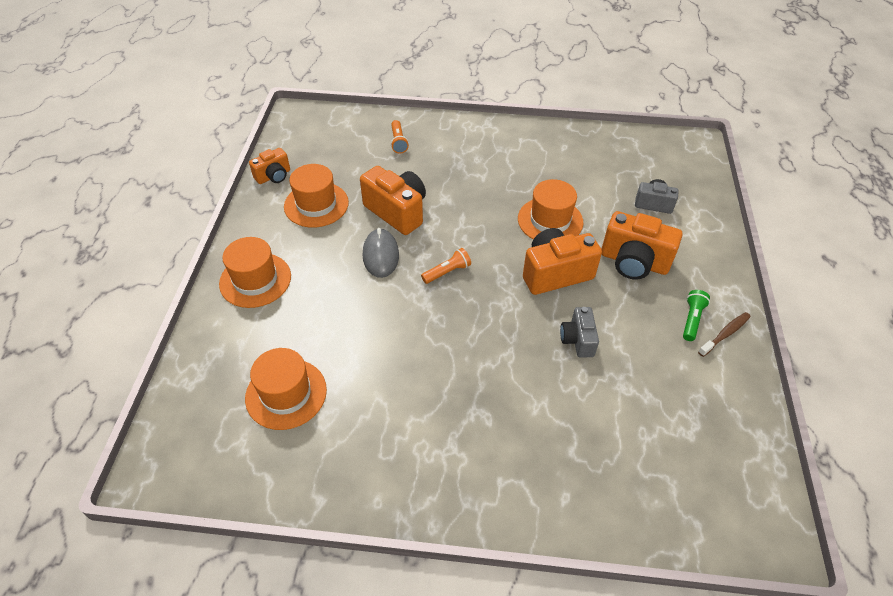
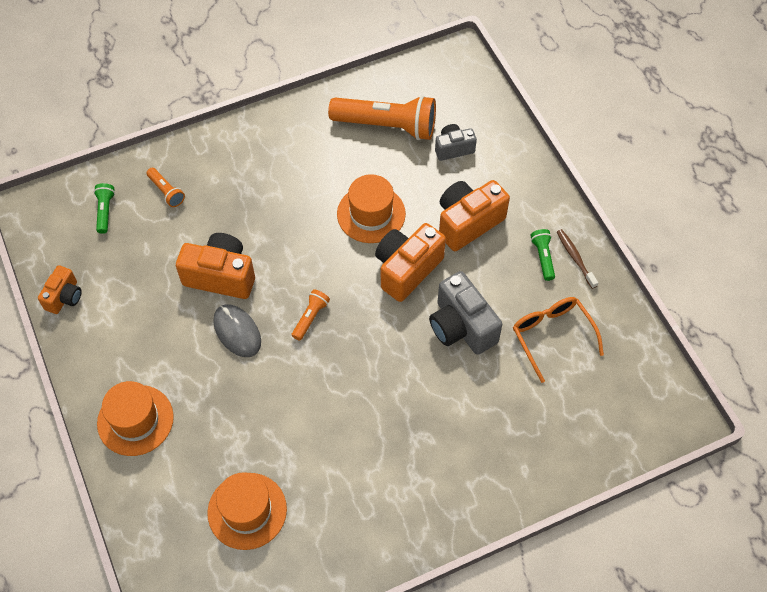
camera: 30 degrees left, 10 degrees up
(316, 204) = (134, 308): orange hat -> none
(345, 136) = (105, 211): none -> green flashlight
(577, 340) = (461, 326): grey camera -> grey camera, size x1.71
(604, 167) = (387, 126): none -> orange flashlight
(634, 262) = (468, 222): orange camera -> orange camera turned 150 degrees clockwise
(664, 390) = (552, 336): none -> orange glasses
(725, 334) = (575, 258): brown toothbrush -> brown toothbrush turned 45 degrees counterclockwise

